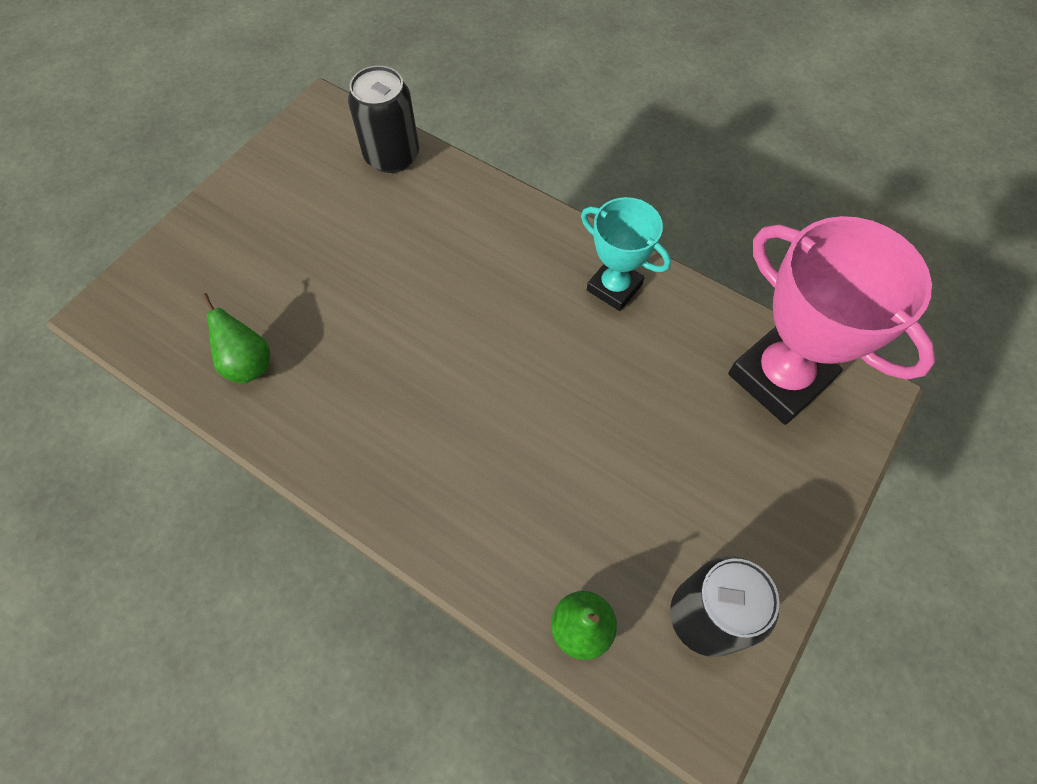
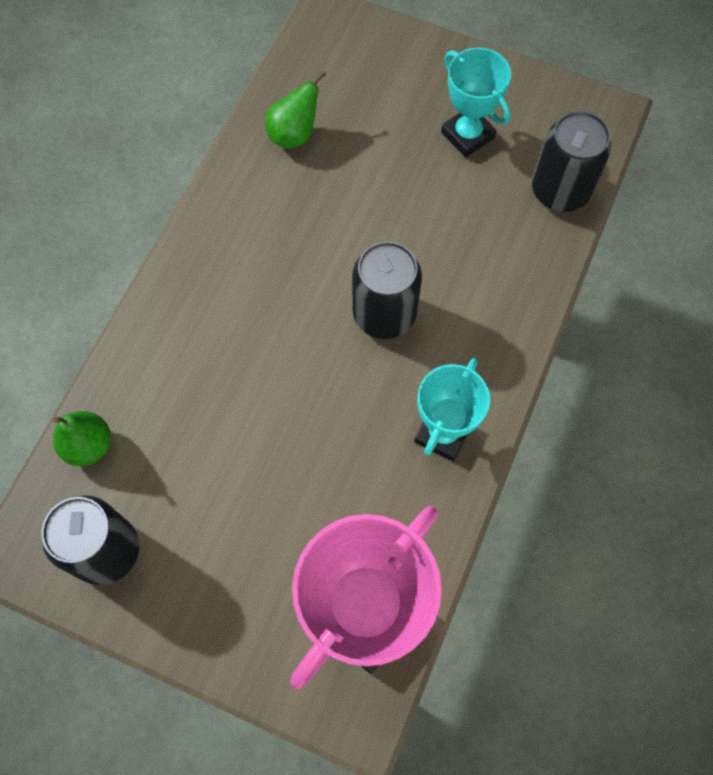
camera: 80 degrees right, 5 degrees up
(307, 212) = (467, 135): none -> turquoise trophy
(484, 314) = (384, 314): none -> black can

